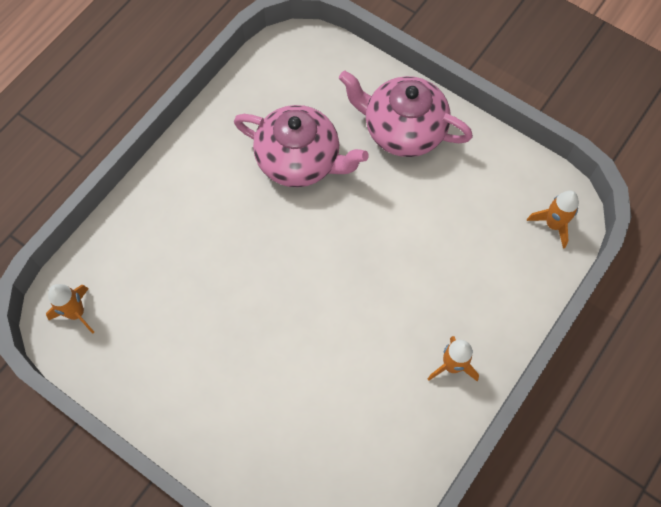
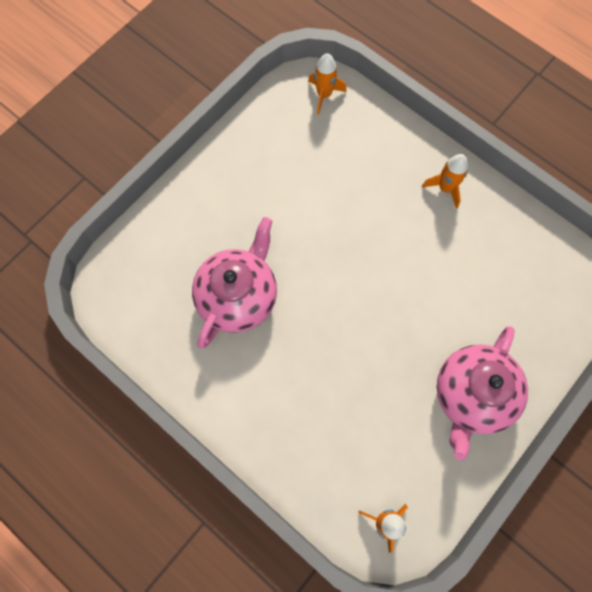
camera: 85 degrees left, 5 degrees up
(403, 130) = (217, 201): pink teapot -> pink teapot (472, 395)

